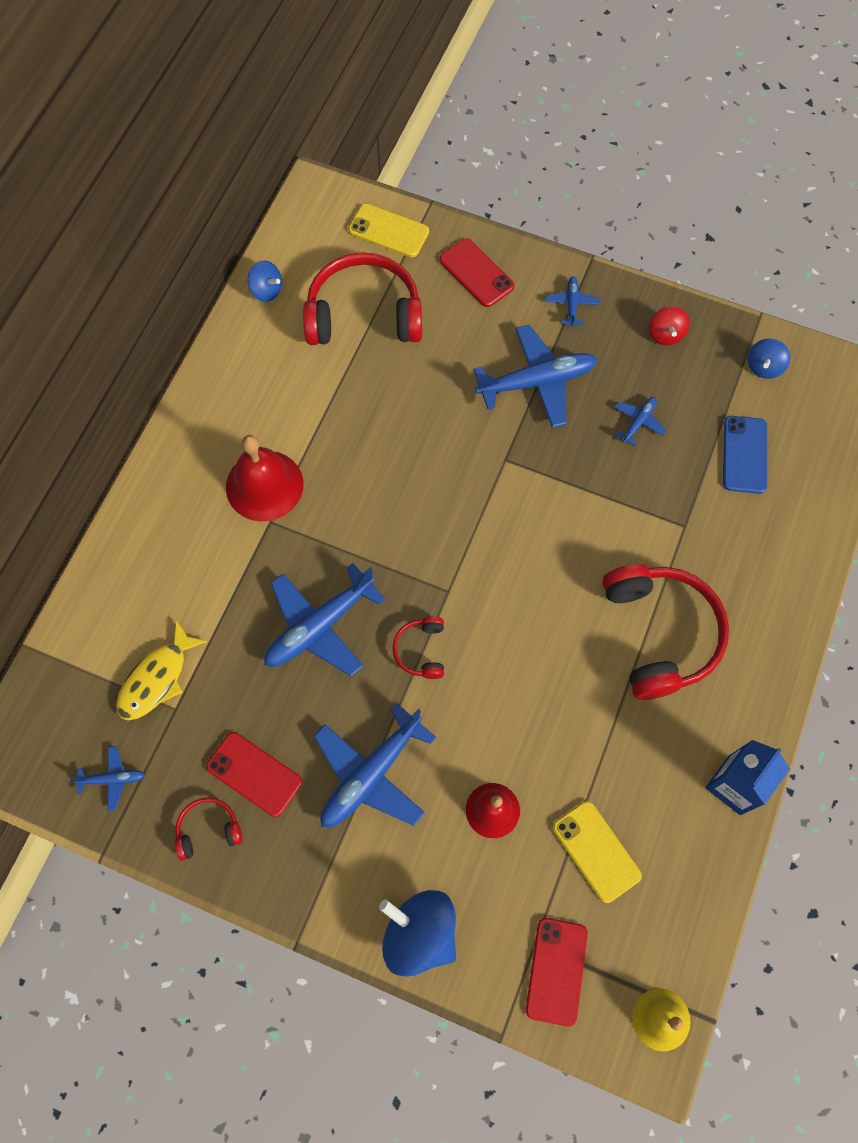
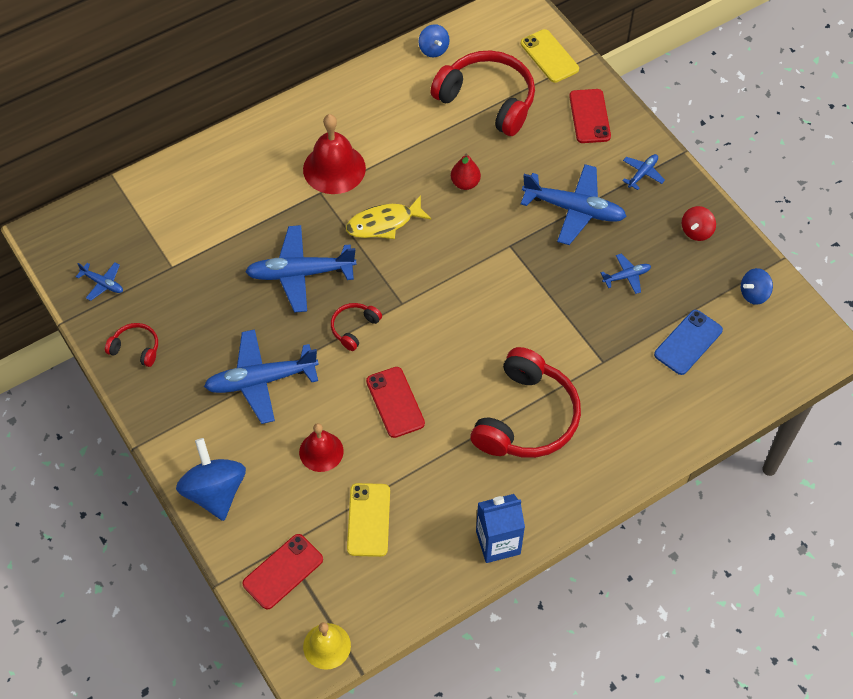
camera: 35 degrees right, 10 degrees down
(157, 678) = (175, 243): yellow fish -> yellow fish (384, 223)
(254, 774) = (189, 334): red phone -> red phone (395, 402)
(410, 419) = (465, 183): none -> red pear

